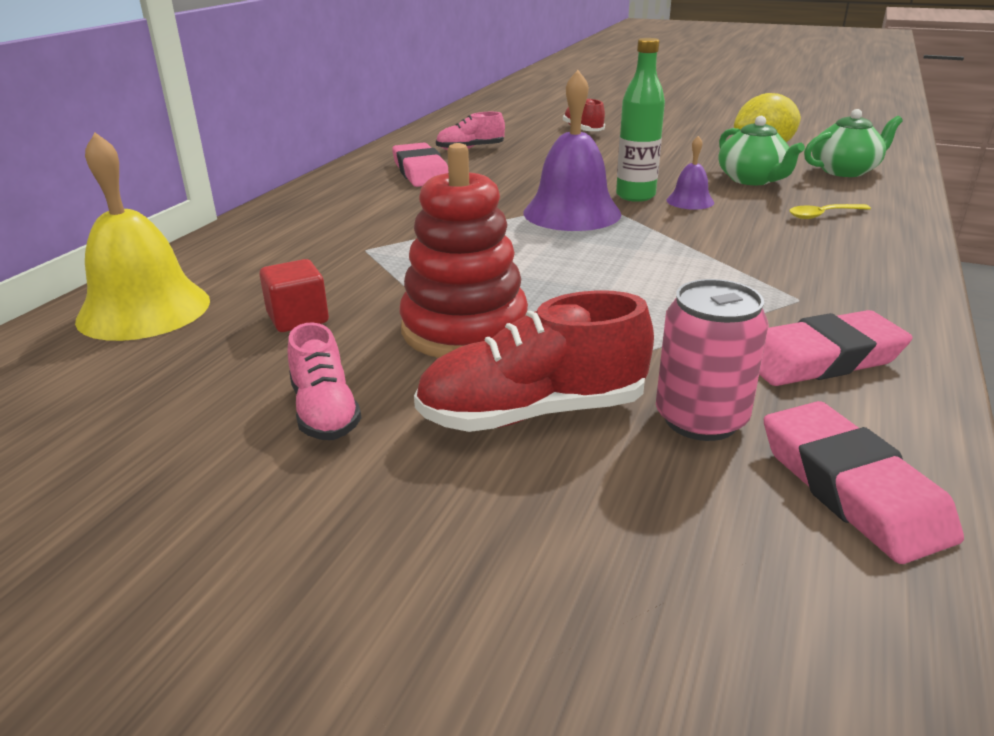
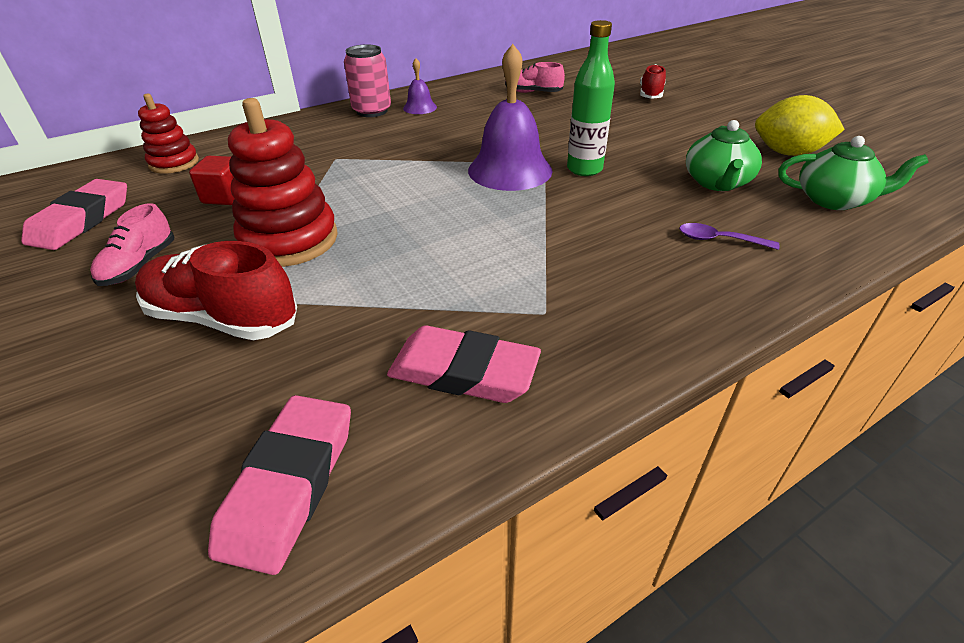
camera: 35 degrees right, 10 degrees up
(144, 310) = (174, 163): yellow bell -> red stacking toy
(420, 172) = (467, 104): pink eraser -> pink eraser (81, 220)
(690, 201) = (621, 188): purple bell -> purple bell (420, 107)
(701, 419) = (299, 375): pink can -> pink can (372, 111)
(823, 215) = (719, 240): yellow spoon -> purple spoon

